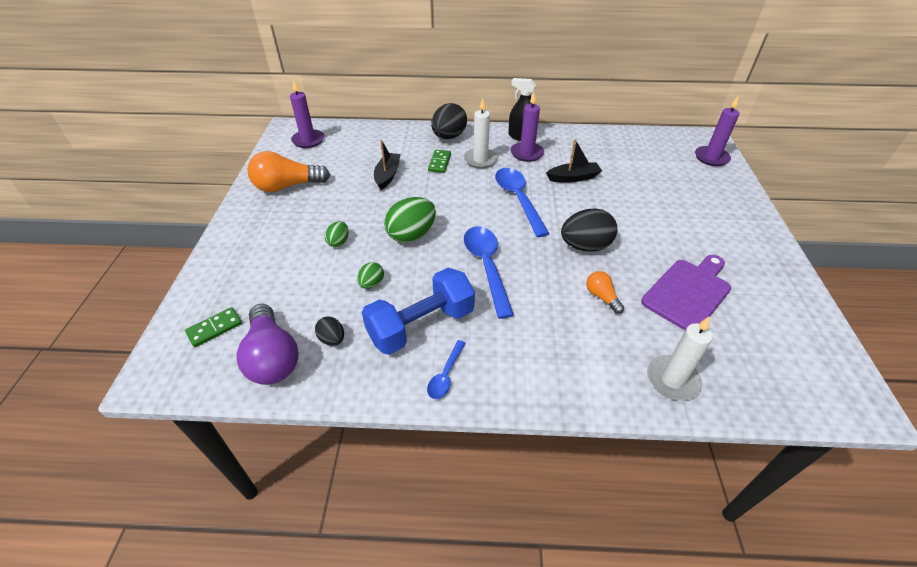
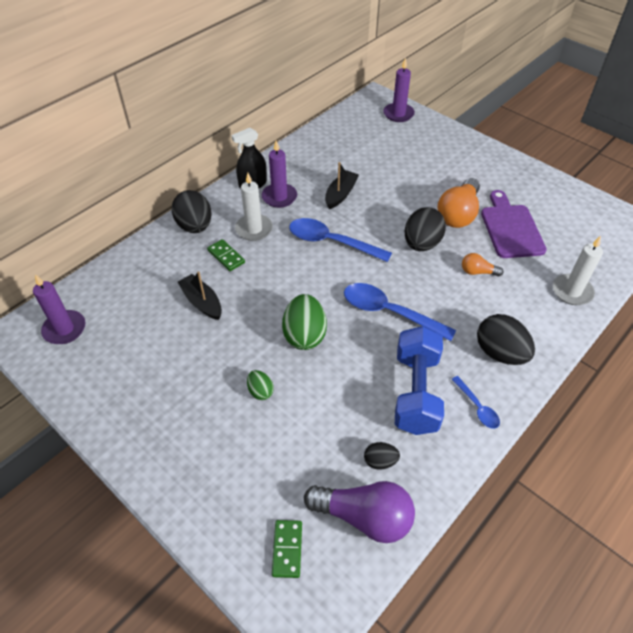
camera: 50 degrees left, 5 degrees up
(287, 186) = (127, 388): orange light bulb -> orange light bulb (458, 214)
(372, 284) = (339, 397): green egg -> none
(525, 360) = (500, 353): none -> black egg

